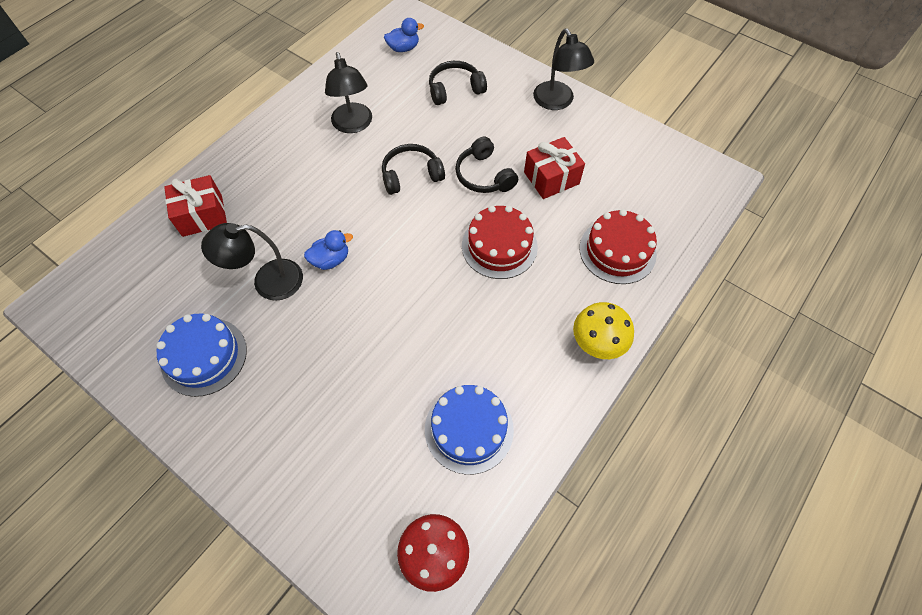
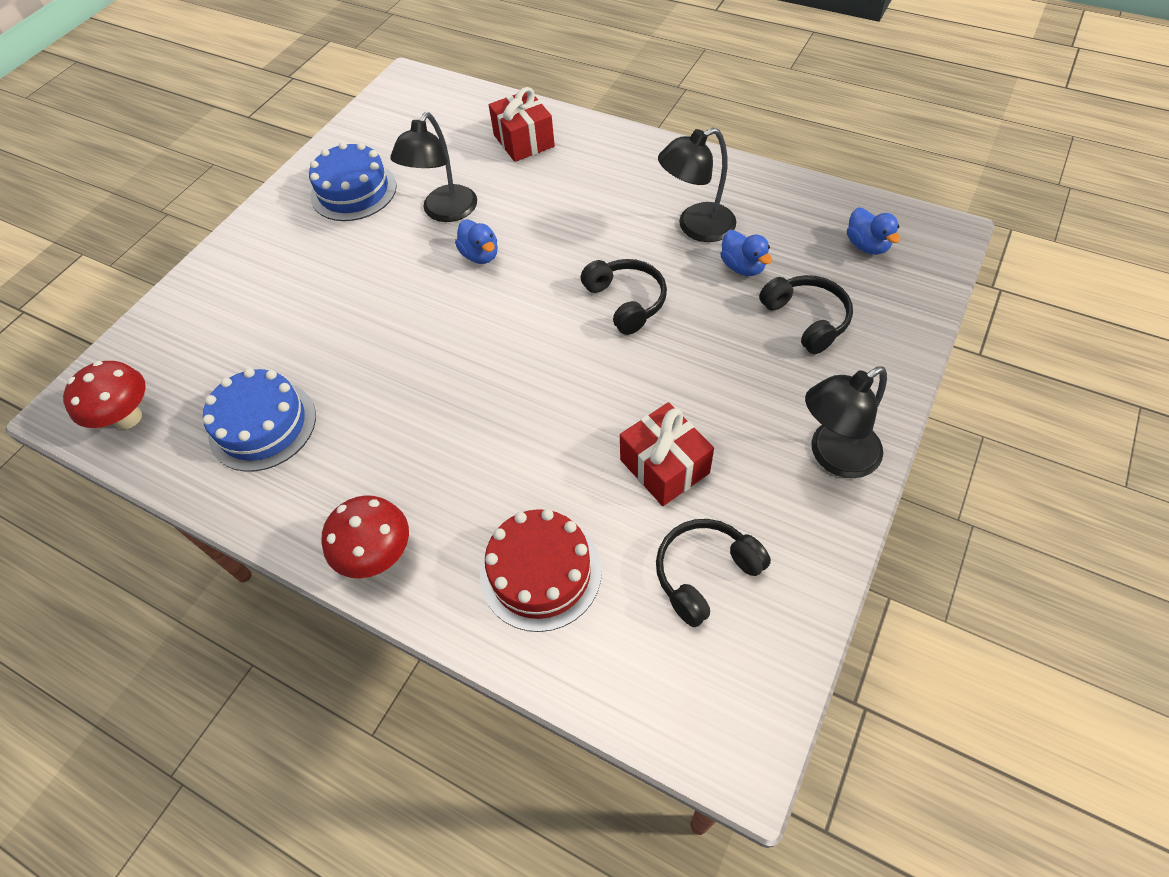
camera: 85 degrees right, 5 degrees down
(267, 282) = (444, 212): black lamp -> black lamp turned 135 degrees counterclockwise
(400, 109) = (742, 267): none -> blue duck
(484, 175) = (647, 381): black headphones -> black headphones (705, 573)
(499, 246) = (525, 417): red cake -> none
(597, 344) = (378, 555): yellow mushroom -> red mushroom

